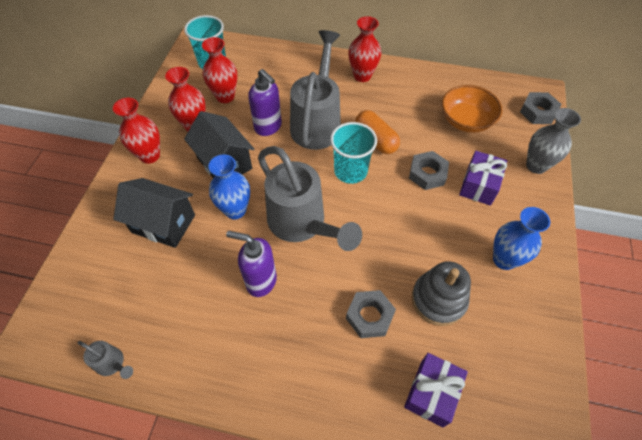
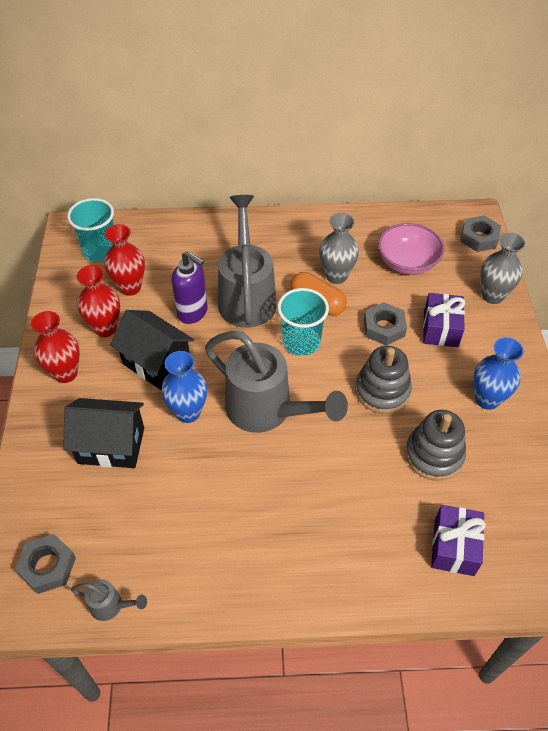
camera: 15 degrees left, 5 degrees down
(260, 281) = (243, 481): purple soap dispenser -> none
(362, 76) = (280, 233): red vase -> none
(369, 316) = (369, 488): grey nut -> grey nut (47, 566)
(399, 120) = (336, 276): none -> grey vase
(408, 229) = (382, 391): none -> grey stacking toy
(466, 121) = (407, 262): orange bowl -> pink bowl

